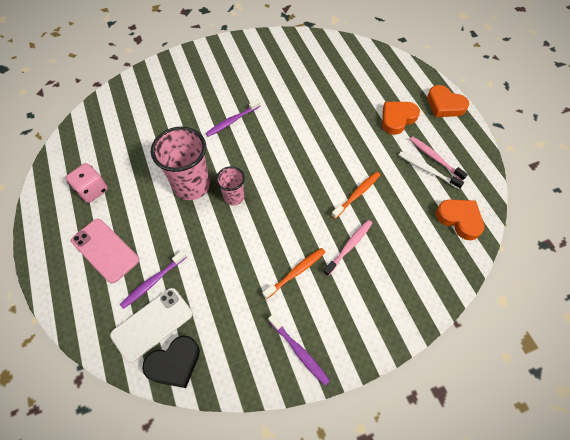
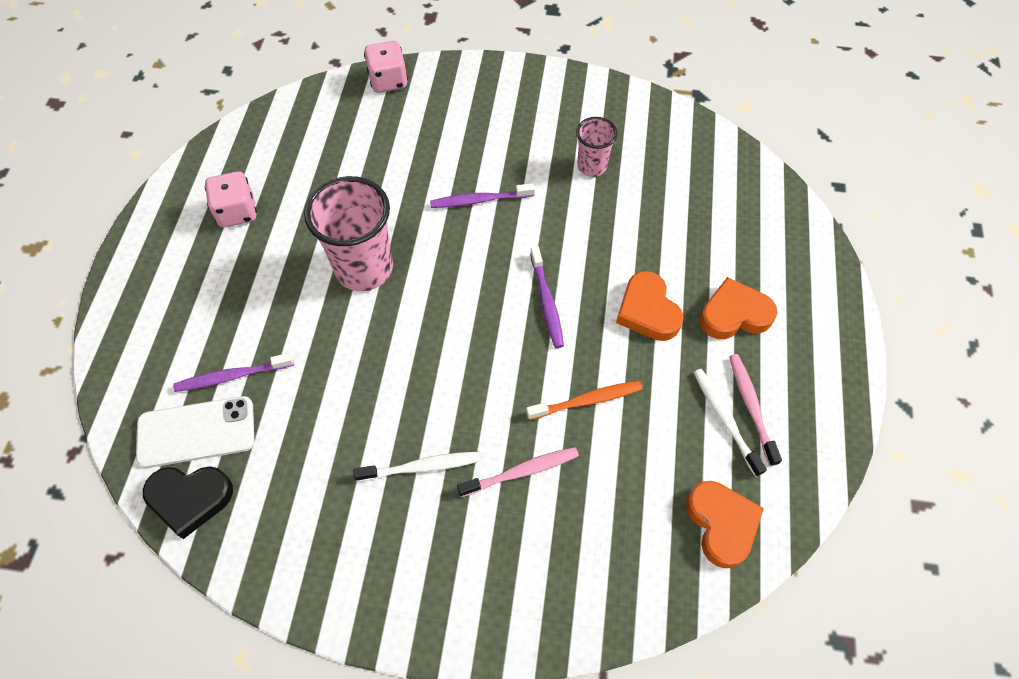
camera: 30 degrees right, 0 degrees up
(105, 250) = (202, 302): pink phone -> none
(137, 81) = (388, 81): none -> pink dice
(234, 197) = (409, 313): pink cup -> pink cup (592, 166)
(296, 272) = (421, 467): orange toothbrush -> white toothbrush
(299, 351) = (352, 579): purple toothbrush -> purple toothbrush (546, 302)
(444, 105) = (831, 329): orange heart -> orange heart (647, 311)

